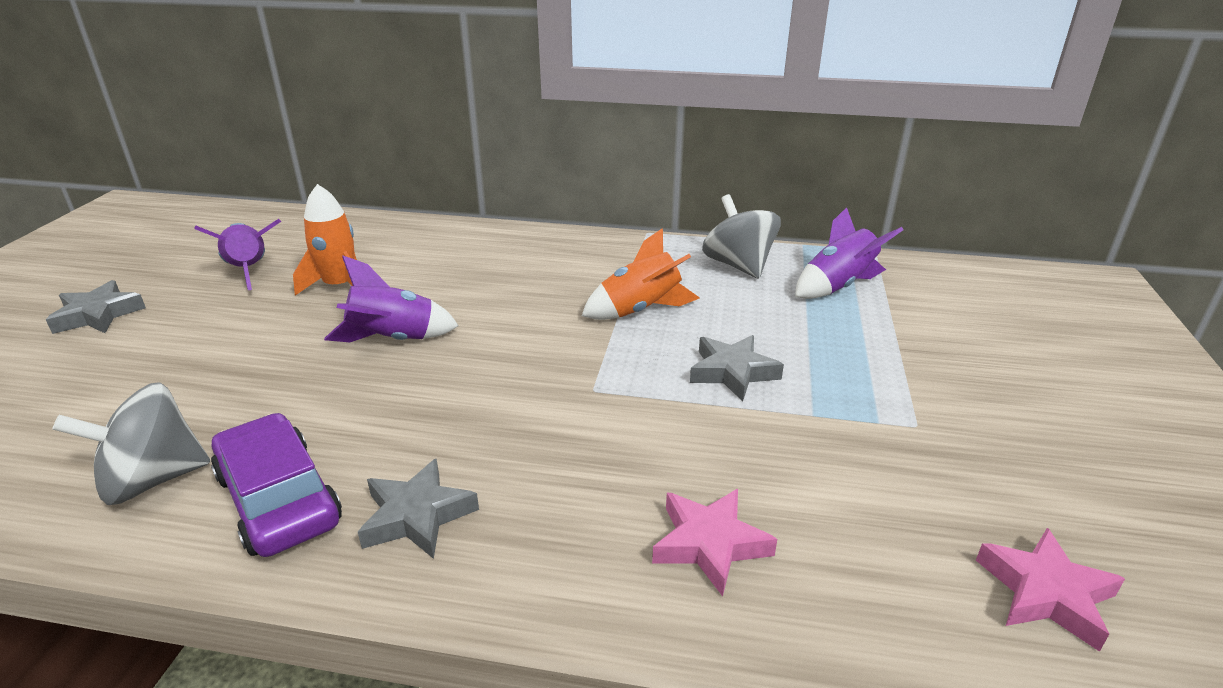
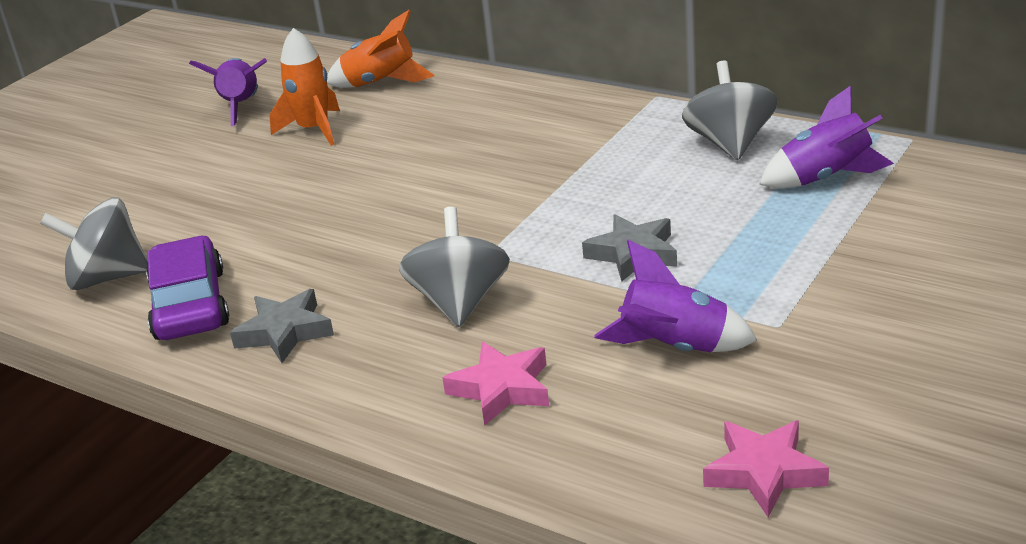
camera: 25 degrees right, 0 degrees up
(98, 315) = (106, 138): grey star -> none
(393, 340) = (336, 187): purple rocket -> purple rocket (674, 348)
(598, 447) = (459, 302): none -> grey spinning top
(640, 310) = (586, 182): orange rocket -> orange rocket (381, 83)

